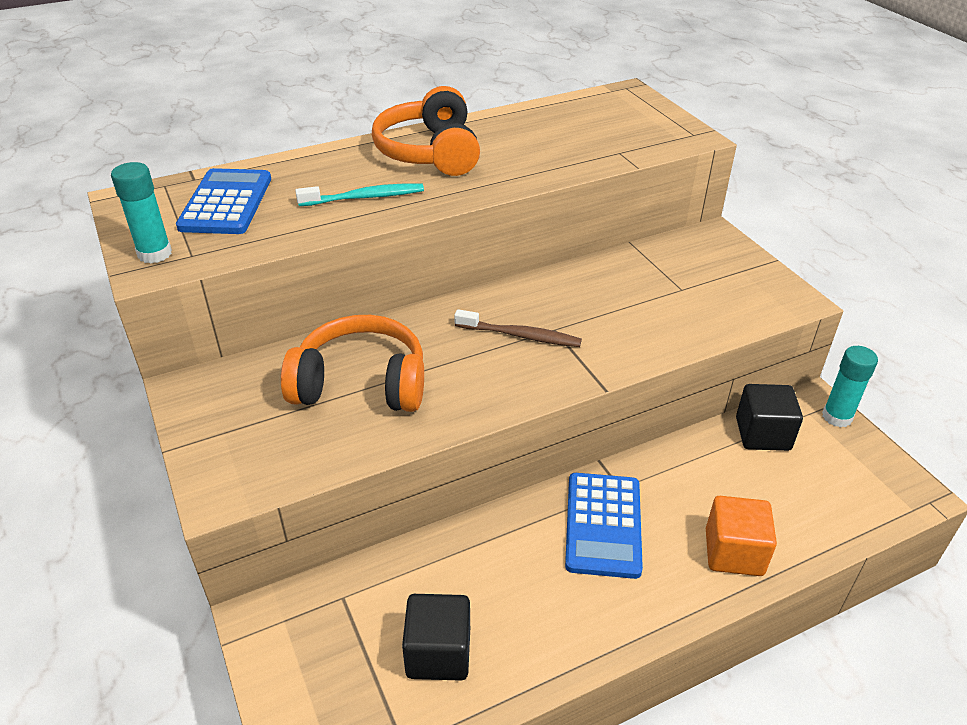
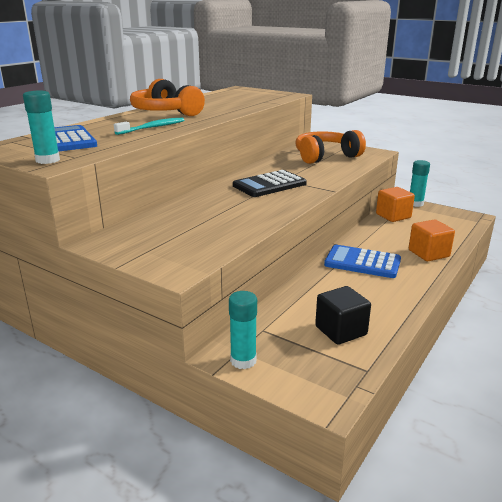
camera: 30 degrees left, 15 degrees down
(273, 641) = (243, 360): none -> turquoise glue stick
(361, 384) = (206, 217): orange headphones -> orange headphones (325, 156)
(520, 335) = (269, 185): brown toothbrush -> black calculator
(603, 525) = (362, 262): blue calculator -> blue calculator turned 135 degrees clockwise
(762, 434) = (393, 216): black cube -> orange cube

